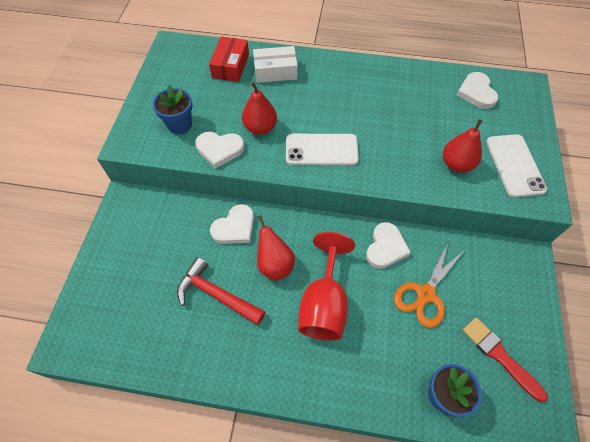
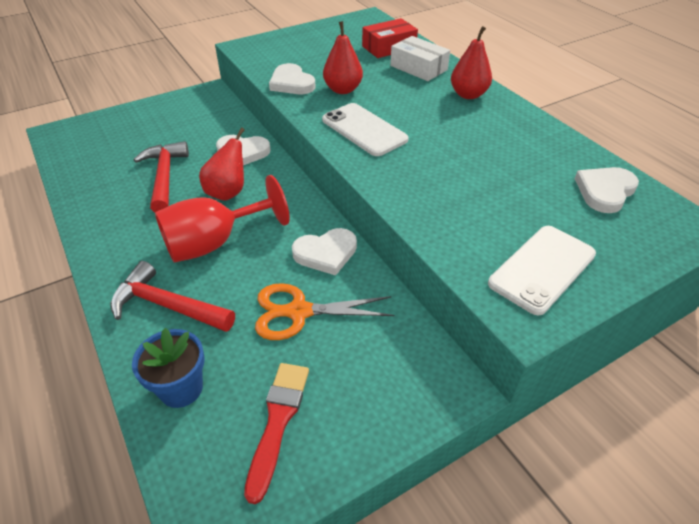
camera: 50 degrees right, 15 degrees down
(179, 125) = (292, 56): blue flower pot -> none
(365, 366) = (168, 305): none -> red hammer
(456, 164) = (473, 221): red pear -> red pear (468, 95)

